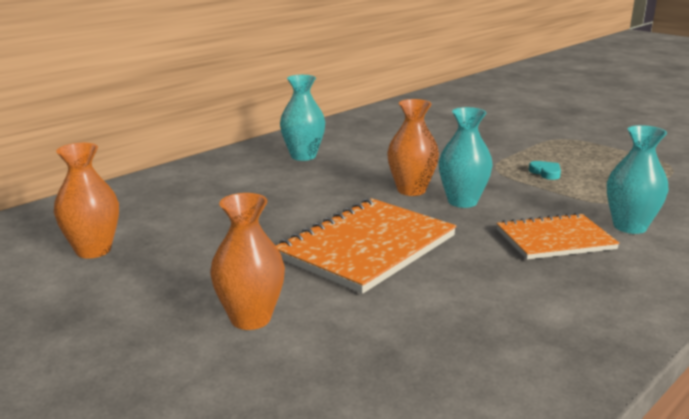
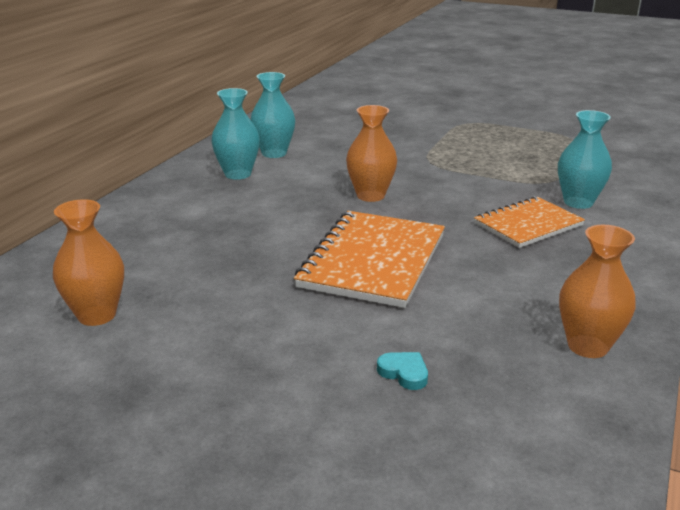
camera: 20 degrees left, 5 degrees up
(250, 318) = (320, 354): orange vase -> orange vase (587, 346)
(462, 201) = (425, 200): turquoise vase -> turquoise vase (274, 153)
(546, 173) = (476, 160): turquoise heart -> turquoise heart (404, 373)

